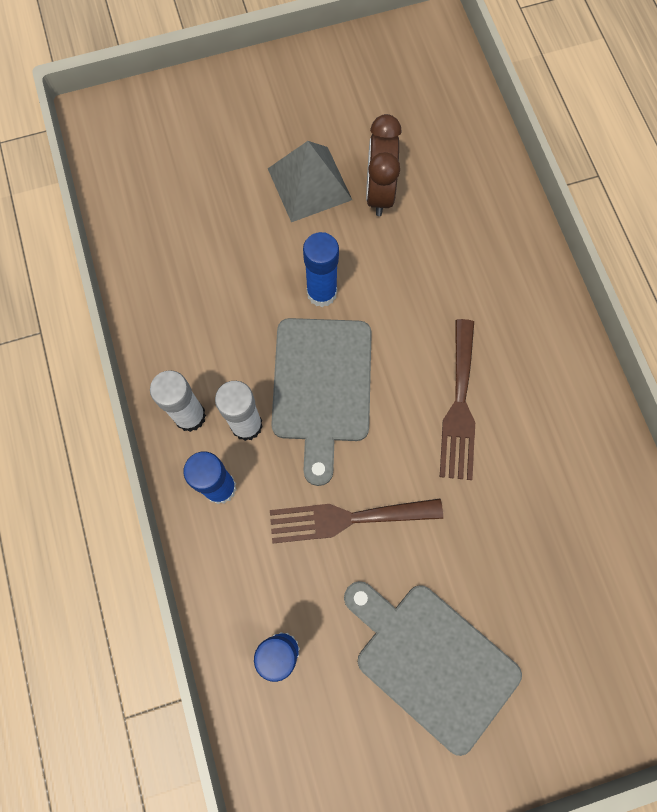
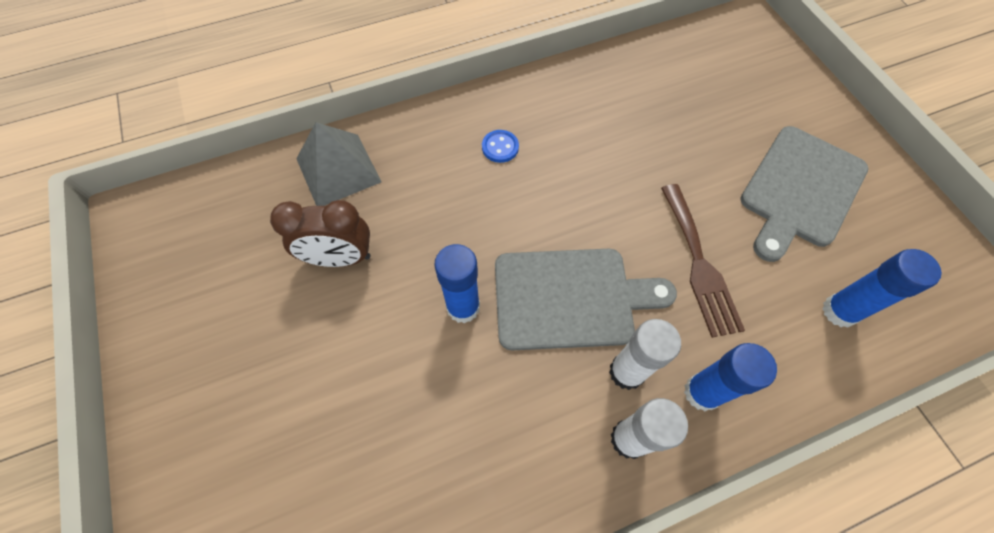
camera: 95 degrees left, 10 degrees down
(309, 184) = (325, 332): grey pyramid -> grey pyramid (338, 170)
(459, 406) = (570, 177): brown fork -> none
(501, 339) = (500, 147): none -> blue button

